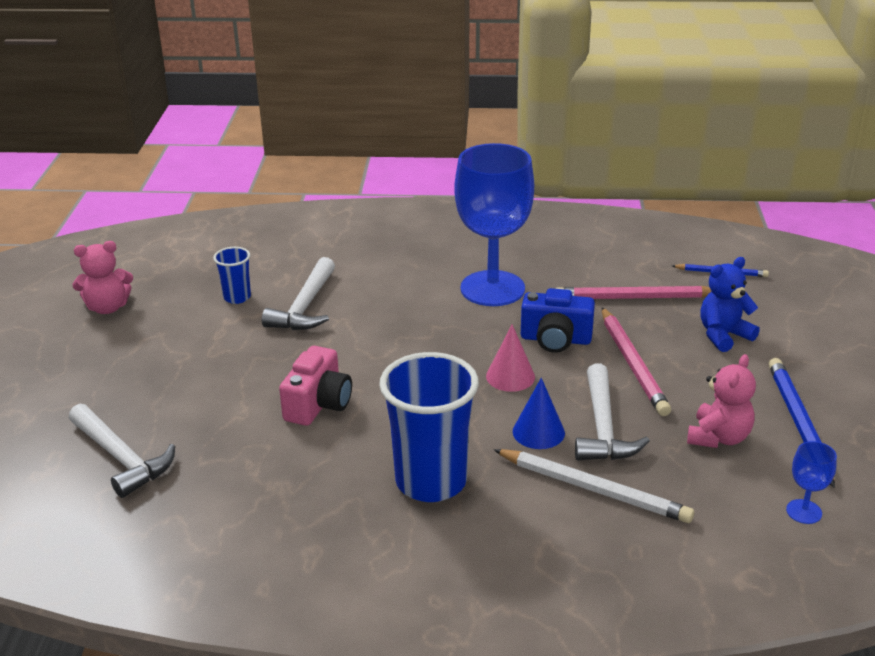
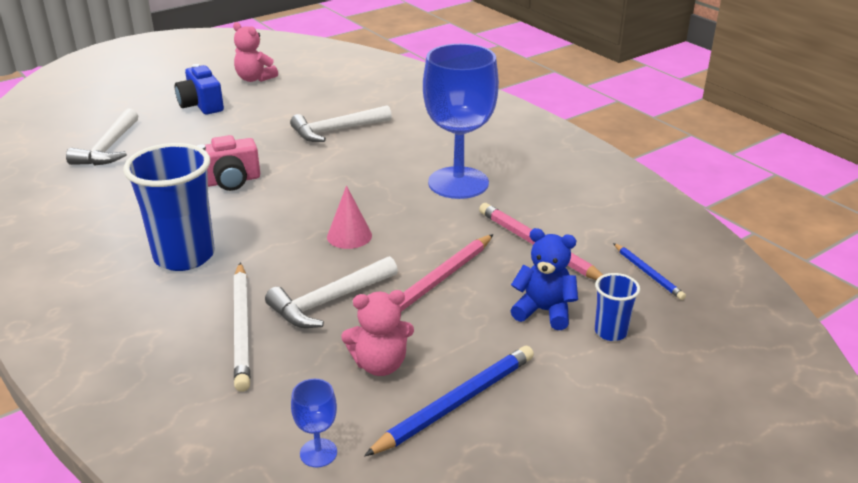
camera: 50 degrees right, 0 degrees up
(237, 297) = (317, 106): blue cup -> blue cup (610, 332)
(538, 432) = (290, 275): blue cone -> none
(555, 339) = (425, 235): blue camera -> blue camera (201, 105)

